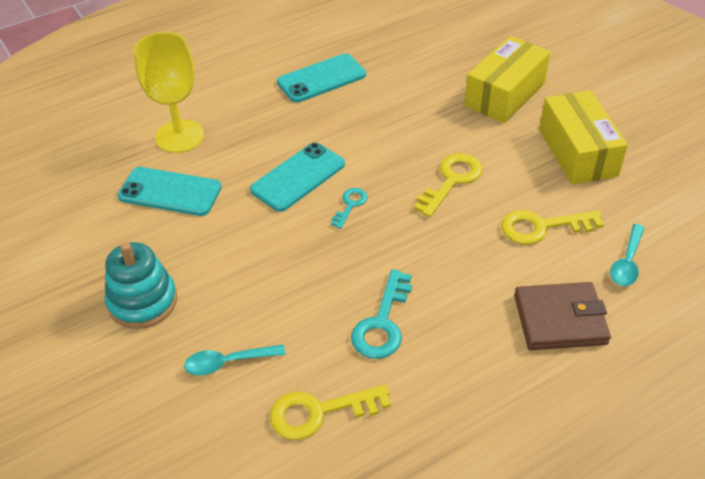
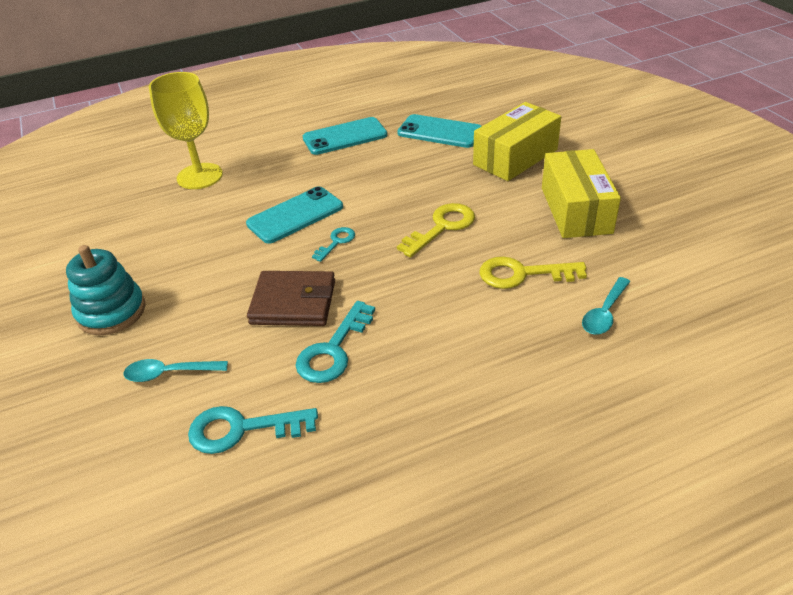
camera: 10 degrees right, 5 degrees down
(170, 192) = (173, 220): turquoise phone -> turquoise phone (440, 132)
(319, 412) = (242, 429): yellow key -> turquoise key
(560, 319) = (518, 362): brown wallet -> brown wallet (293, 302)

